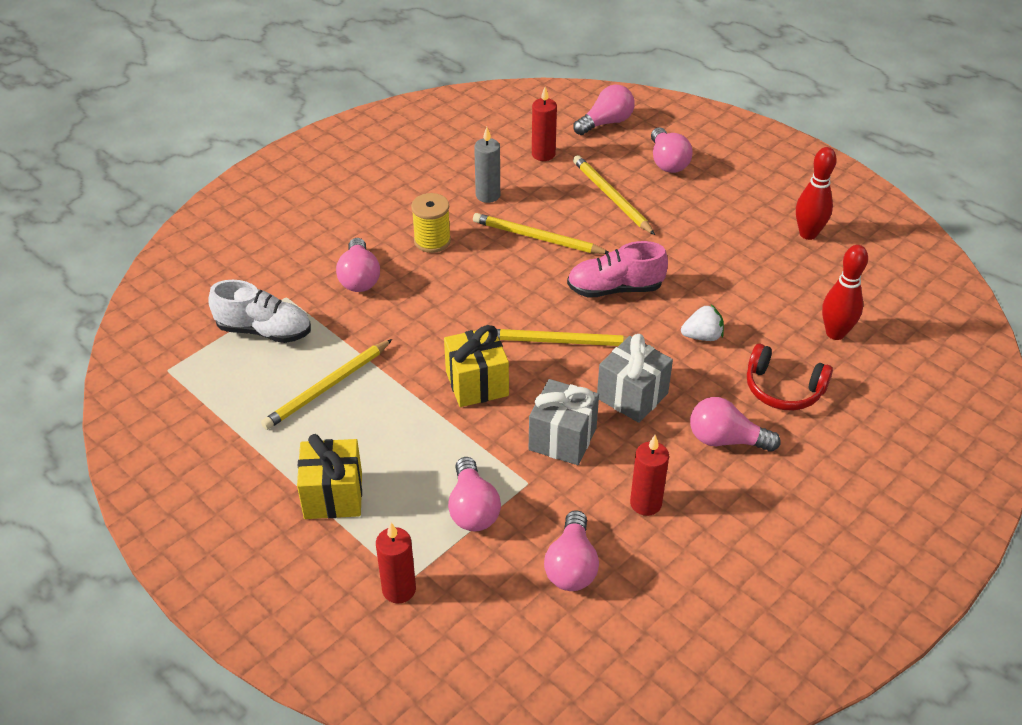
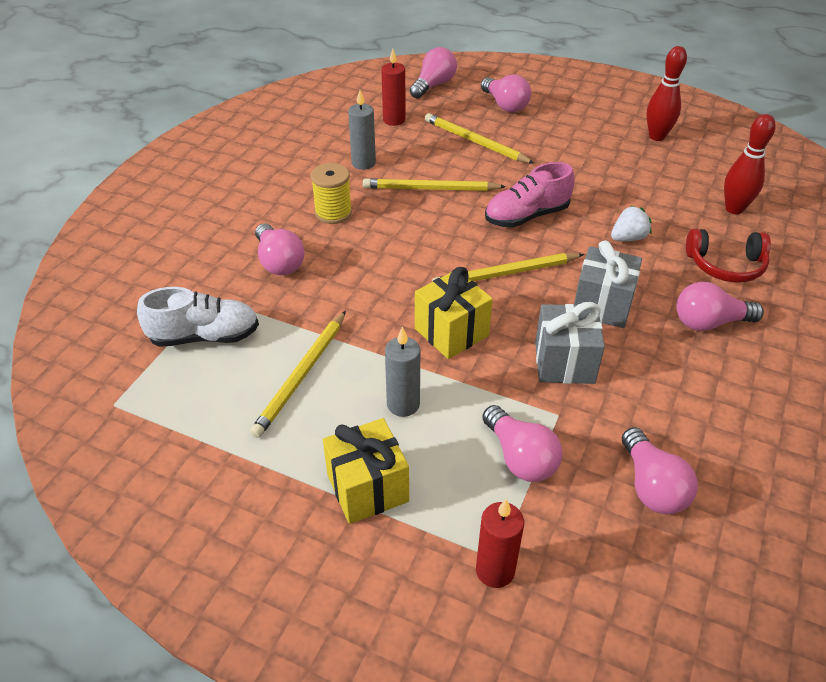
camera: 20 degrees left, 0 degrees up
(399, 436) = (403, 404): none -> grey candle
(645, 503) = (679, 402): red candle -> none

